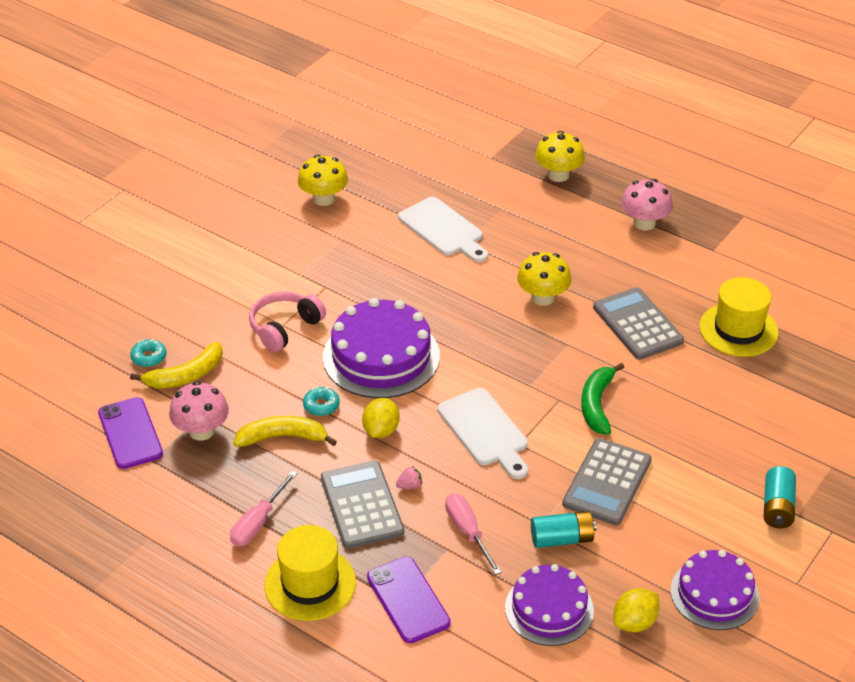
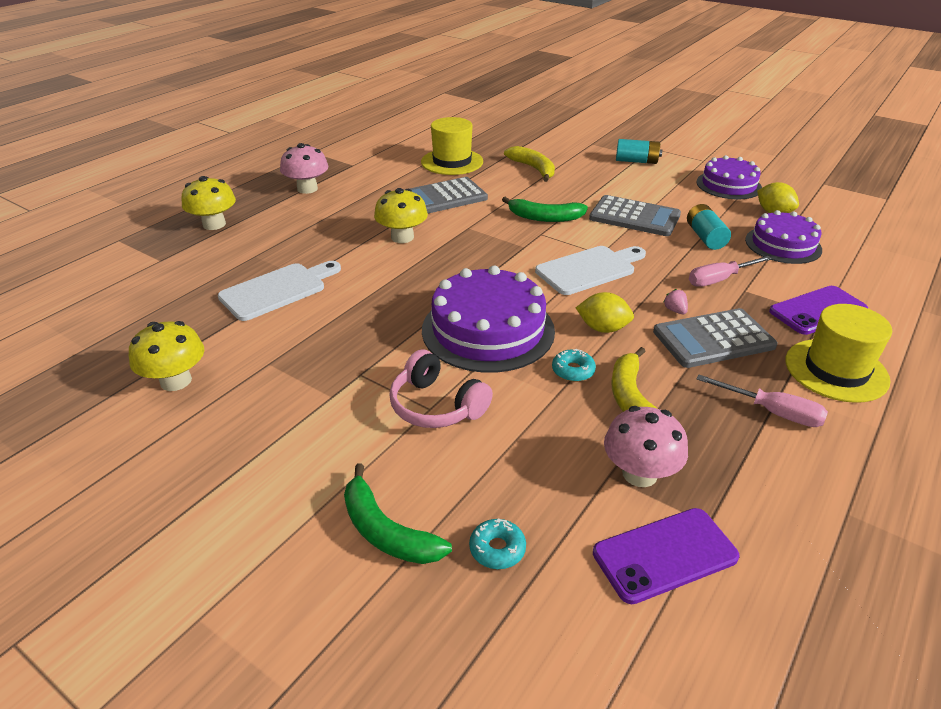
camera: 90 degrees left, 5 degrees down
(171, 309) = (386, 531): none -> green banana
(185, 375) = (534, 500): yellow banana -> yellow banana (533, 169)

